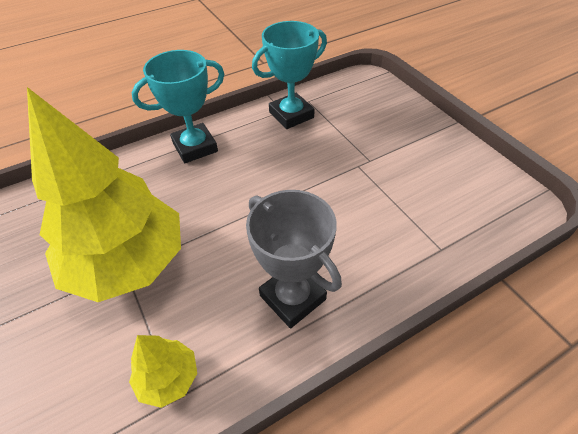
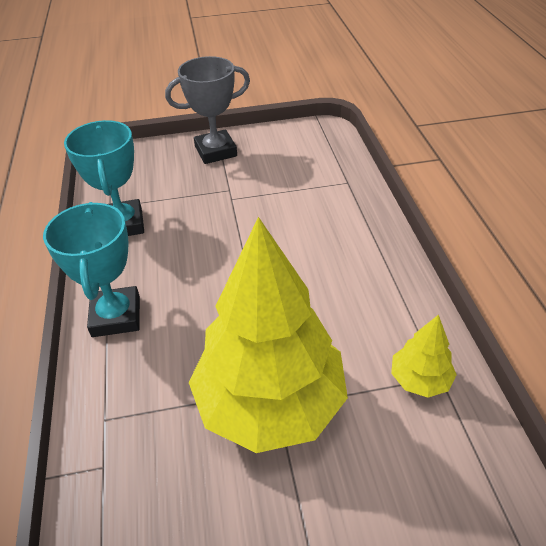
camera: 70 degrees left, 5 degrees down
(292, 297) = (362, 277): grey trophy -> grey trophy (216, 151)

